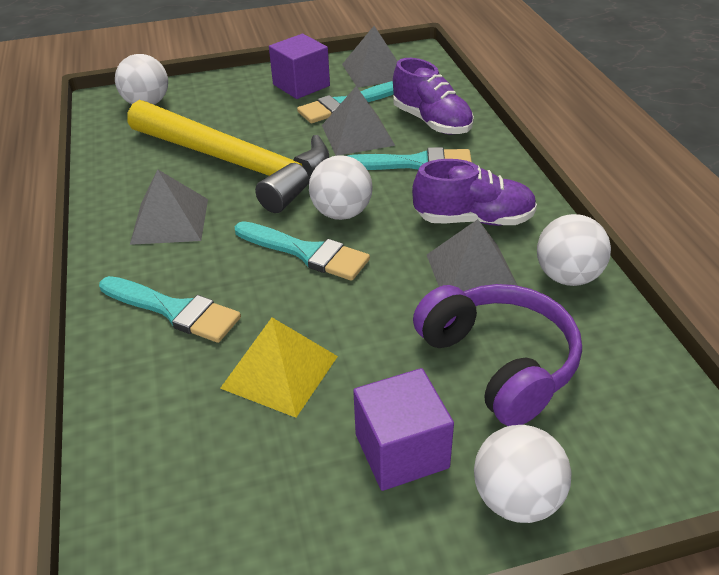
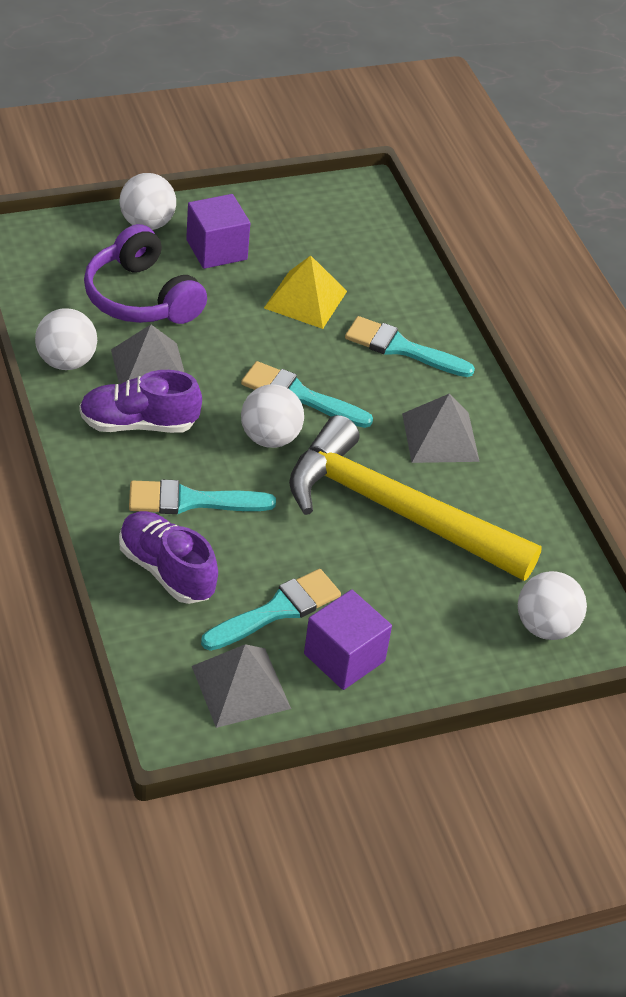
camera: 170 degrees right, 5 degrees up
(357, 135) = (259, 551): grey pyramid -> none

